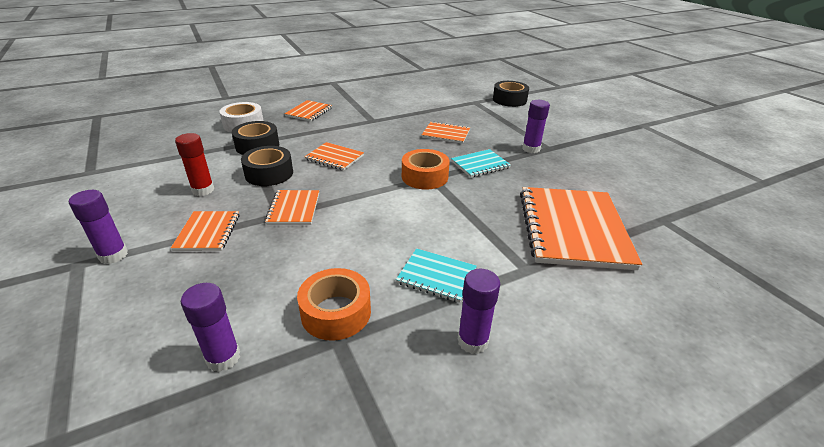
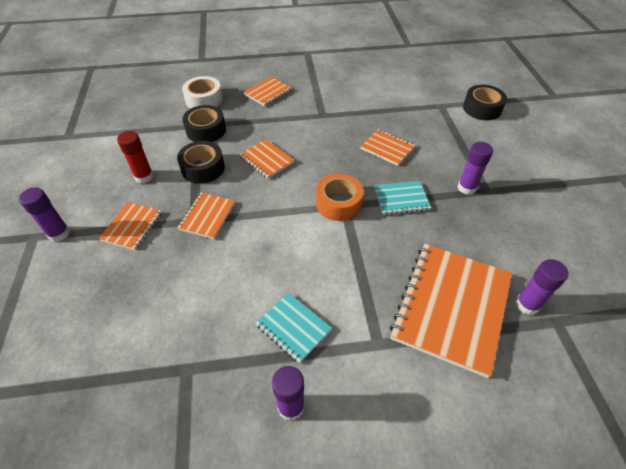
camera: 20 degrees right, 15 degrees up
(223, 358) = (101, 359): purple glue stick -> purple glue stick (527, 305)
(336, 312) = (196, 341): orange tape -> none

